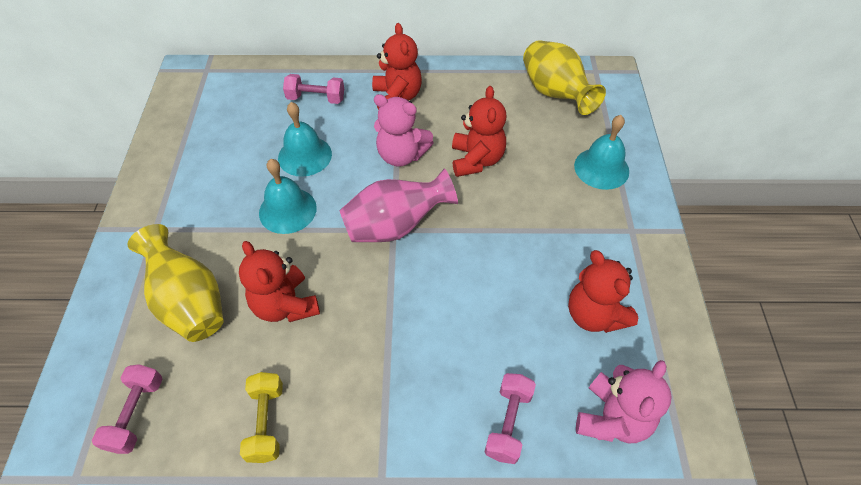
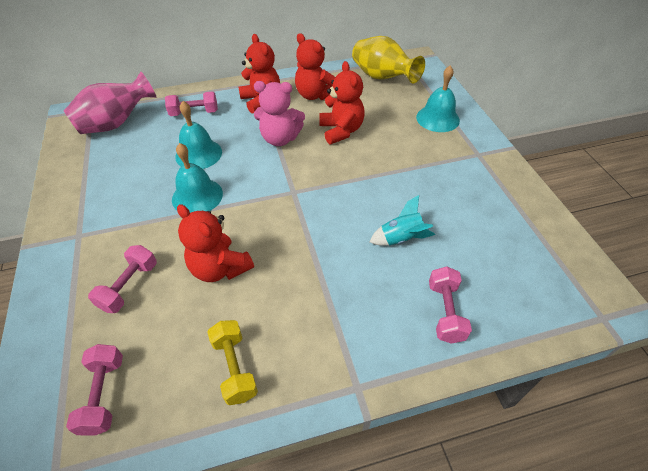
camera: 15 degrees left, 5 degrees down
(189, 302) = (129, 286): yellow vase -> pink dumbbell
(395, 226) = (294, 188): pink vase -> pink vase (116, 123)
(493, 320) = (401, 238): none -> turquoise rocket
(594, 314) = (477, 217): red teddy bear -> red teddy bear (315, 95)
(612, 418) = (524, 287): pink teddy bear -> none

